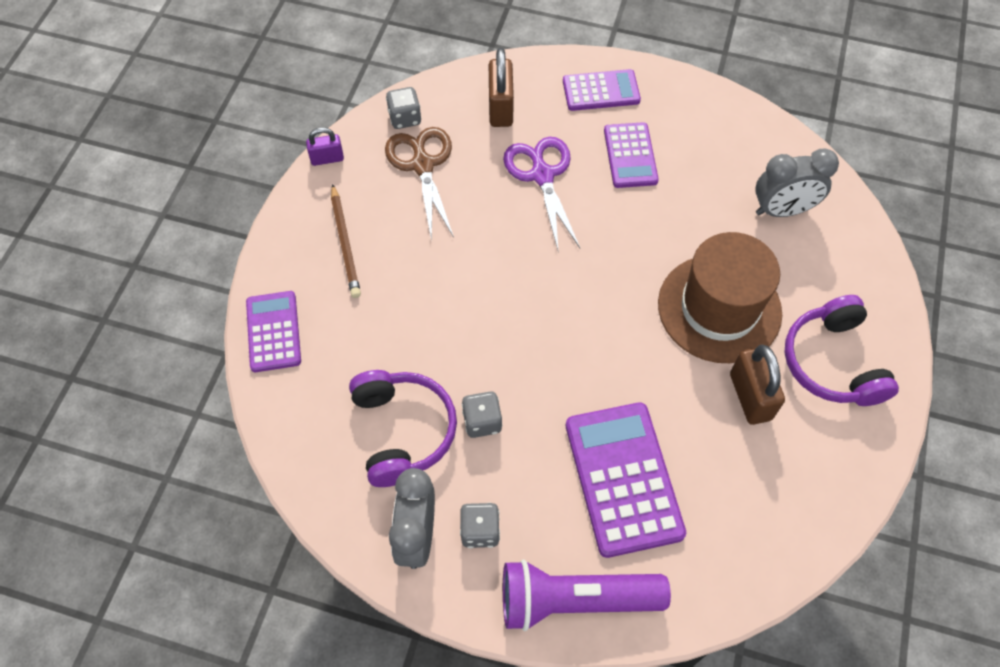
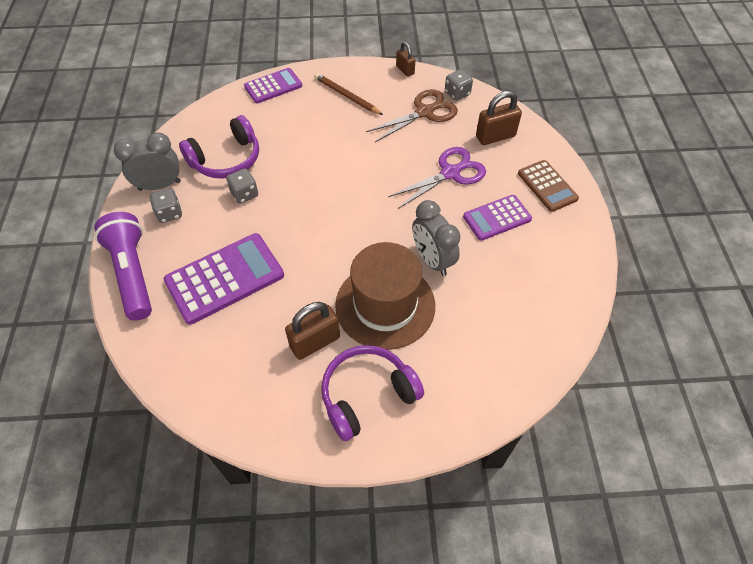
camera: 70 degrees right, 5 degrees down
(327, 158) = (405, 70): purple padlock -> brown padlock
(345, 243) = (347, 96): brown pencil -> brown pencil turned 75 degrees clockwise
(601, 91) = (547, 186): purple calculator -> brown calculator
(782, 210) = (500, 329): grey clock -> grey clock (432, 260)

